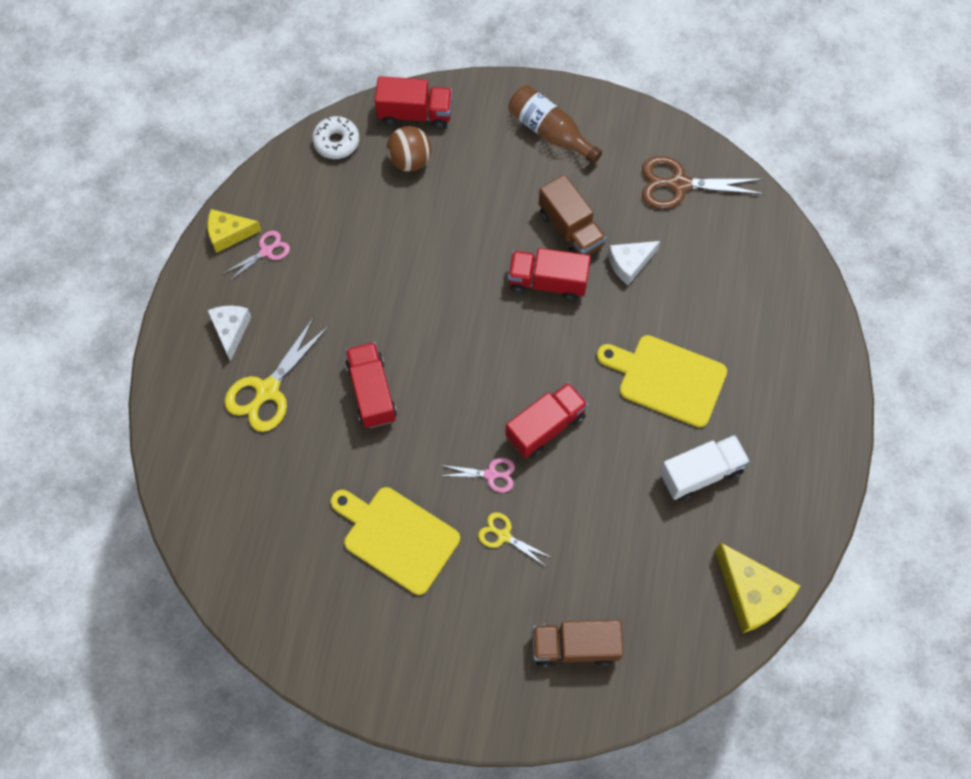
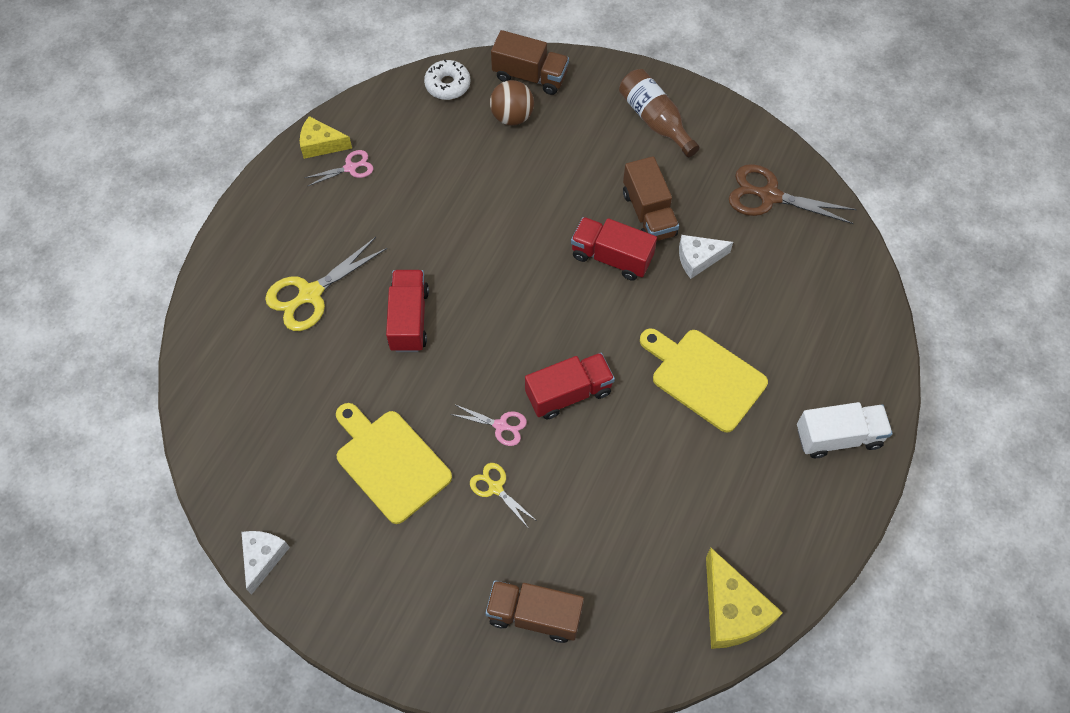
camera: 15 degrees right, 5 degrees down
(231, 330) = (294, 231): white cheese -> white cheese (263, 558)
(415, 114) = (530, 76): red truck -> brown truck
(700, 473) = (713, 477): white truck -> white truck (838, 437)

